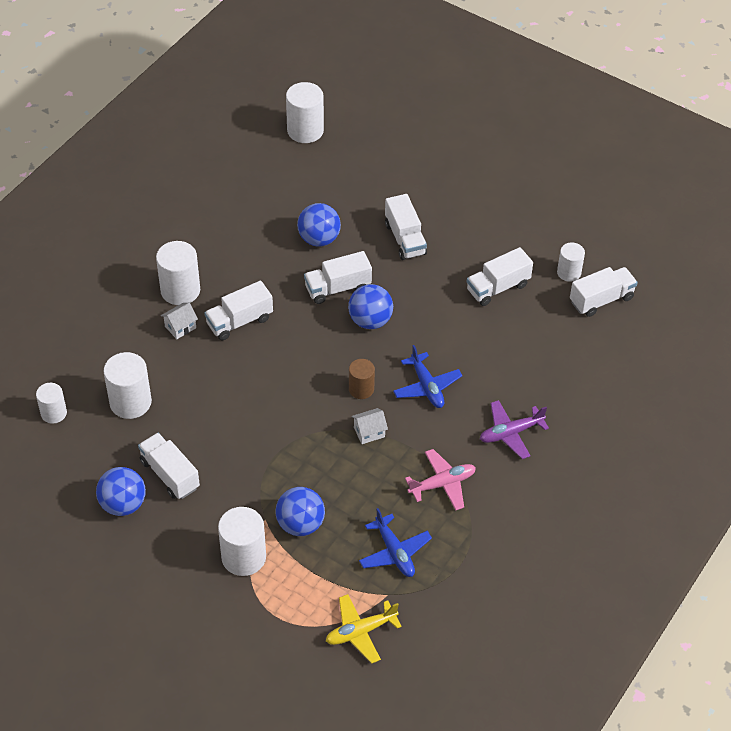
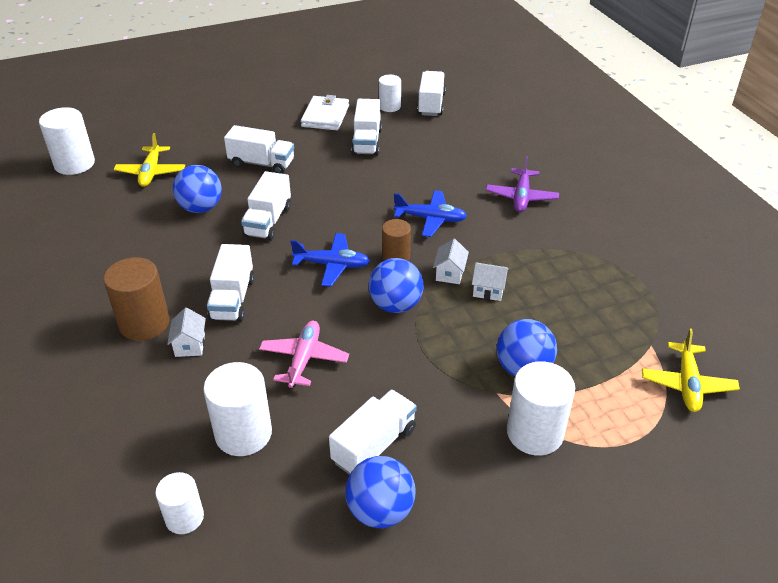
camera: 55 degrees left, 10 degrees down
(170, 474) = (374, 445): white truck -> white truck turned 135 degrees clockwise
(180, 290) = (144, 323): white cylinder -> brown cylinder
(334, 181) = (151, 172): none -> yellow plane
(368, 466) = (488, 290): none -> white house
(370, 320) = (325, 219): blue ball -> blue ball (395, 305)
(394, 552) = (603, 318): blue plane -> blue plane (332, 265)
(442, 484) = (545, 256): pink plane -> pink plane (304, 359)
(511, 238) = (325, 116): none -> white wallet

